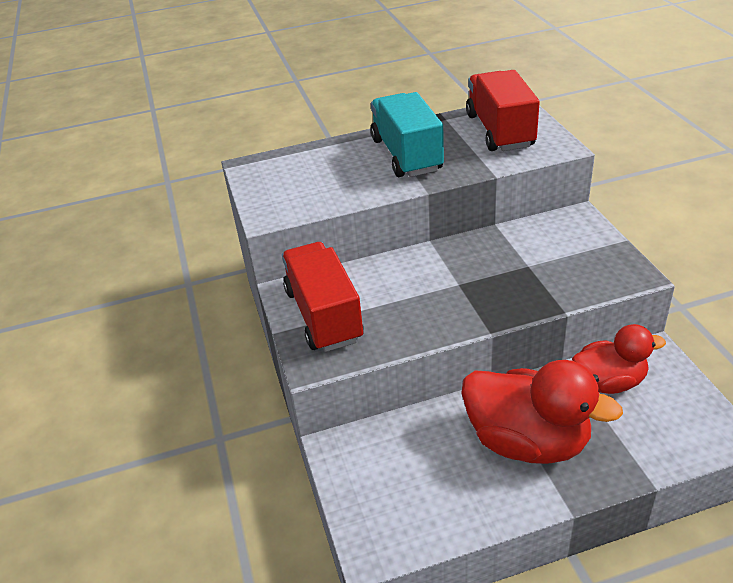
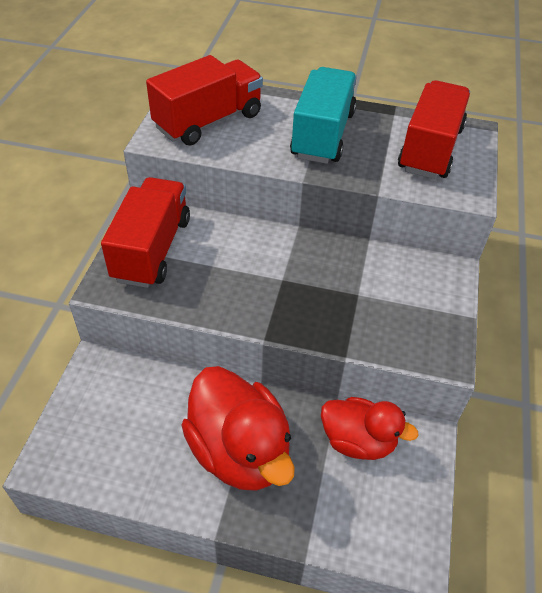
camera: 25 degrees right, 10 degrees up
(299, 184) = (208, 121): none -> red truck

